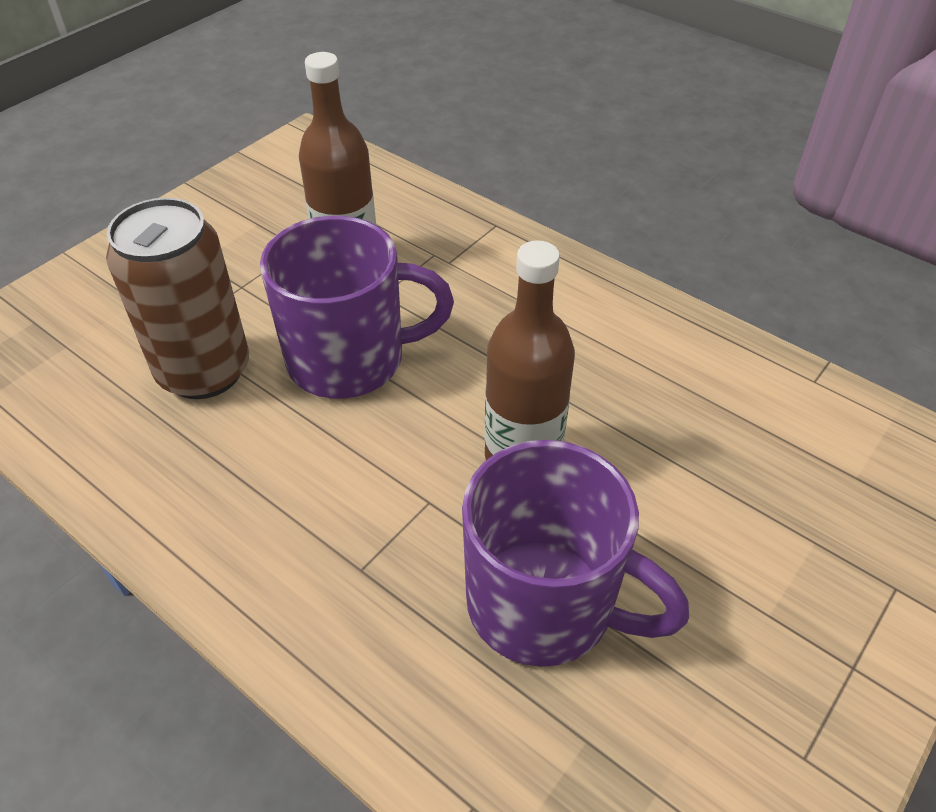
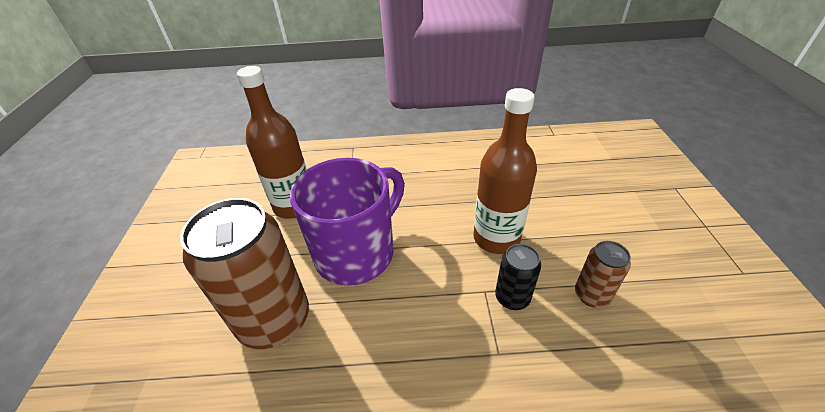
camera: 40 degrees left, 5 degrees down
(449, 532) = (512, 298): none -> black can
(545, 604) = (591, 295): purple mug -> brown can

